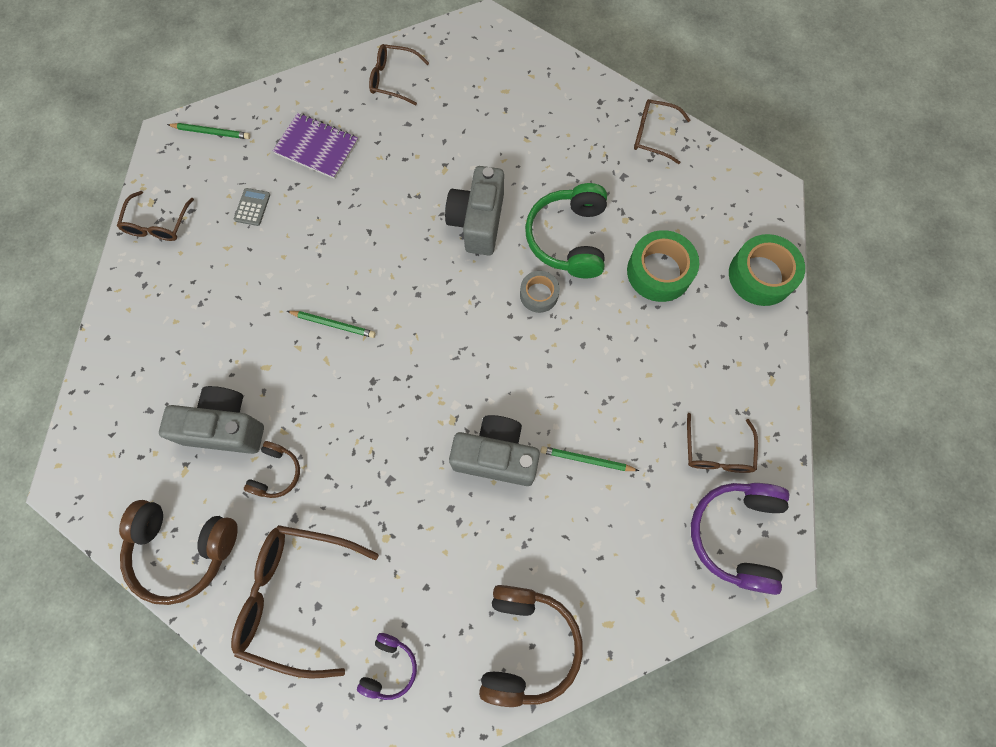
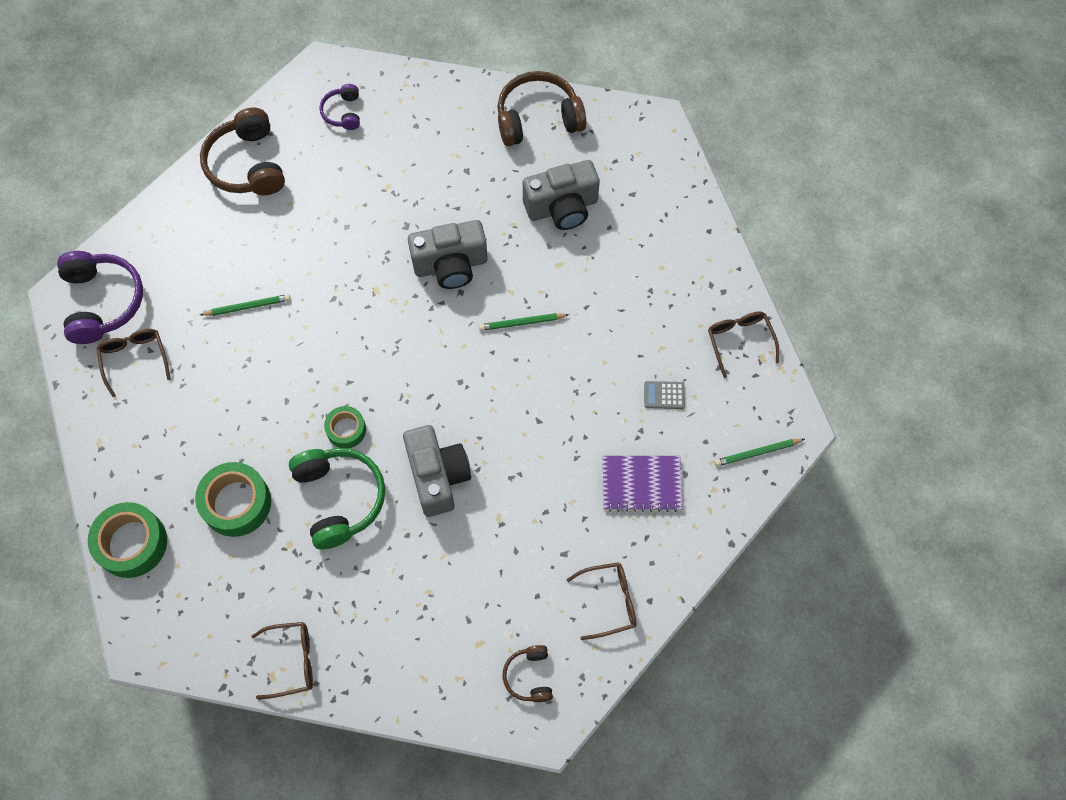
camera: 155 degrees right, 5 degrees down
(252, 207) = (664, 395): grey calculator -> grey calculator turned 105 degrees clockwise
(276, 473) = (500, 194): brown headphones -> brown headphones (529, 676)
(296, 595) = (435, 125): brown glasses -> none
(496, 456) = (326, 278): grey camera -> grey camera (450, 265)
(539, 294) = (346, 430): grey tape -> green tape

